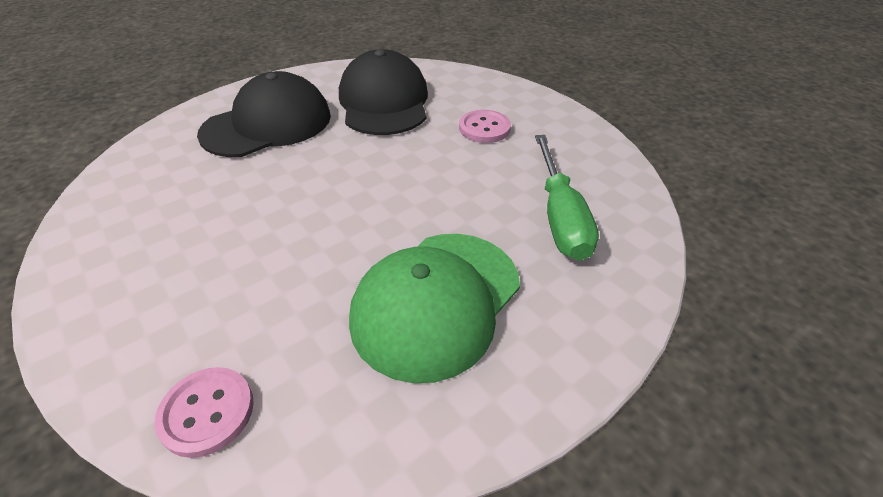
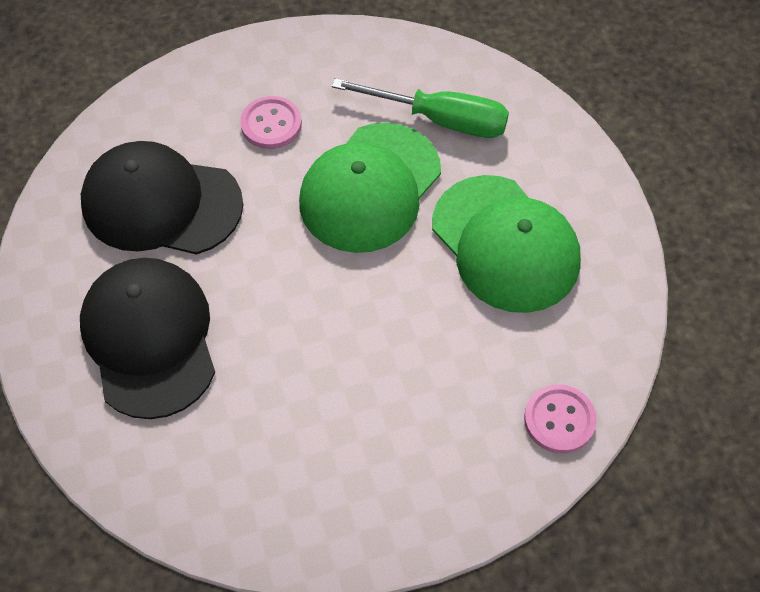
camera: 70 degrees left, 15 degrees up
(454, 192) = (370, 188): none -> green cap

